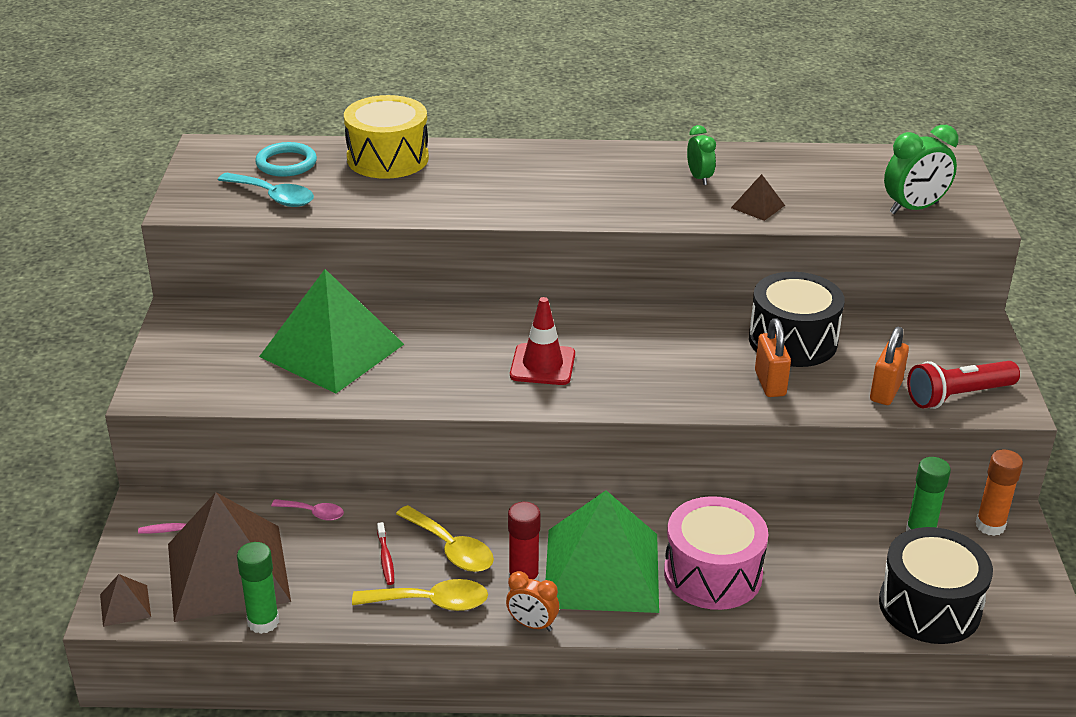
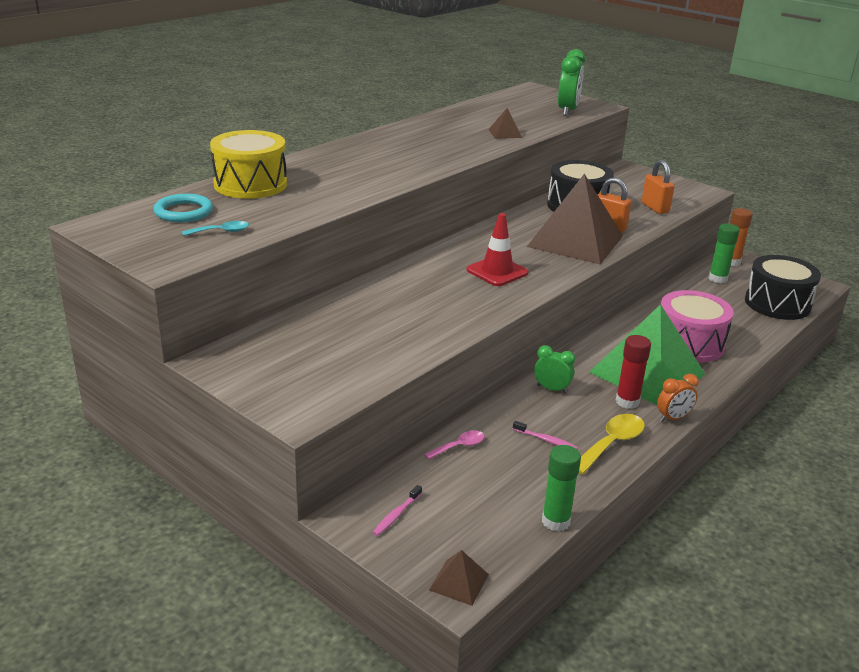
camera: 50 degrees left, 5 degrees down
(228, 572) = (479, 513): brown pyramid -> brown pyramid (575, 241)
(273, 197) = (221, 232): turquoise spoon -> turquoise spoon, size x0.60
(332, 350) = (366, 325): green pyramid -> none
(385, 559) = (546, 440): red toothbrush -> pink toothbrush
(451, 549) = (566, 412): yellow spoon -> none
(699, 178) = (449, 132): green clock -> green clock (551, 389)
(958, 396) = (681, 197): red flashlight -> none

